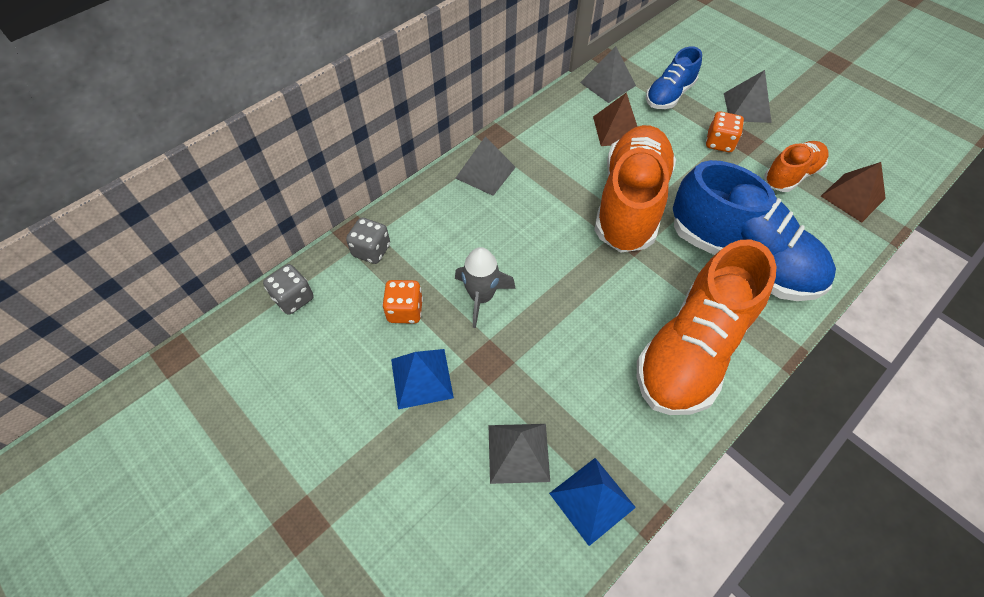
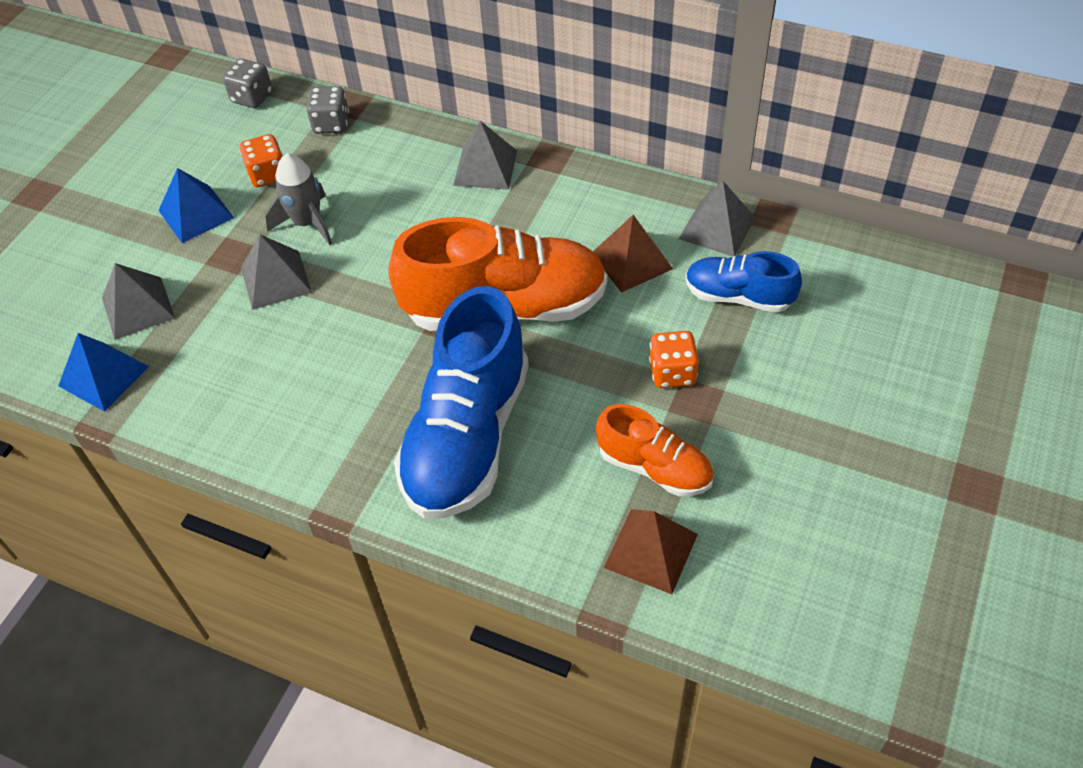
camera: 70 degrees right, 5 degrees down
(692, 350) = (306, 417): orange shoe -> none
(747, 107) = (772, 390): grey pyramid -> grey pyramid (276, 279)

